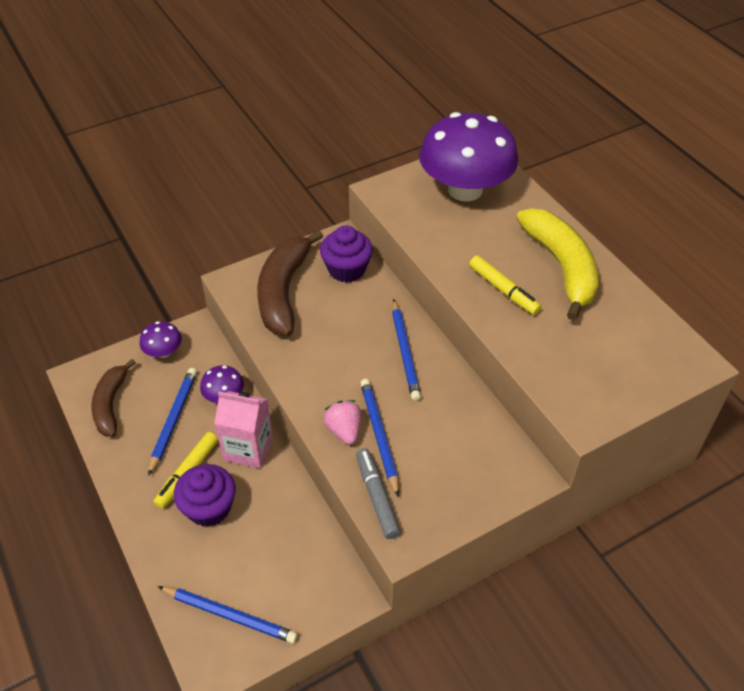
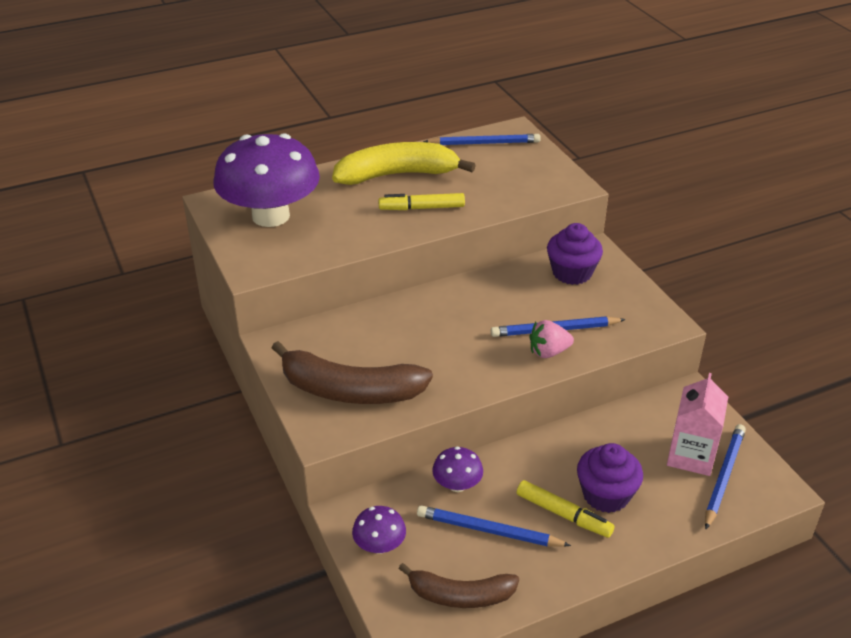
camera: 85 degrees left, 10 degrees down
(248, 448) = (530, 464): pink carton -> pink carton (691, 456)
(346, 269) = (324, 340): purple cupcake -> purple cupcake (572, 273)
(377, 497) = (623, 335): grey marker -> none
(405, 352) = (451, 307): blue pencil -> blue pencil (484, 143)
(503, 290) = (422, 208): yellow marker -> yellow marker turned 150 degrees counterclockwise

